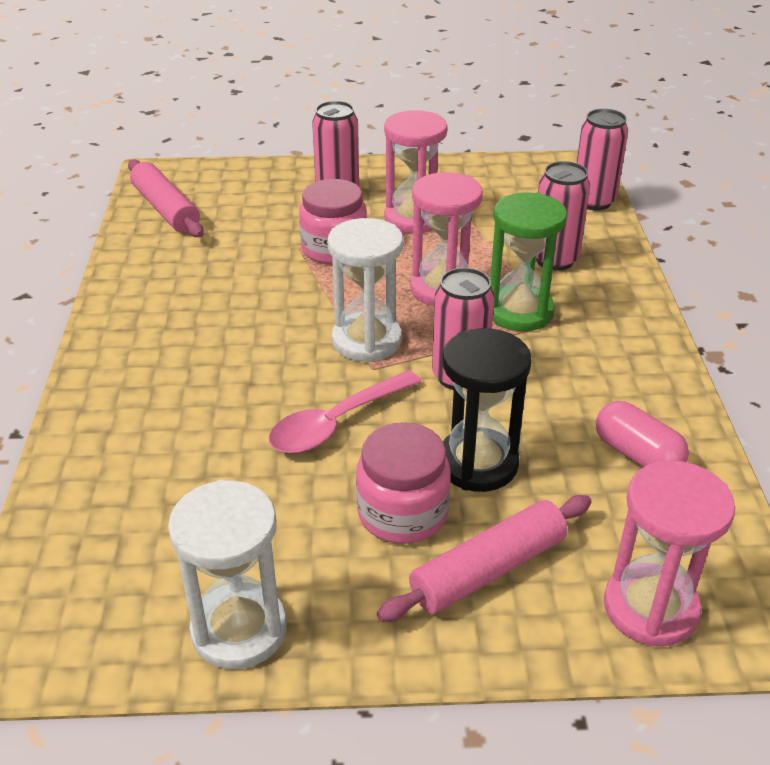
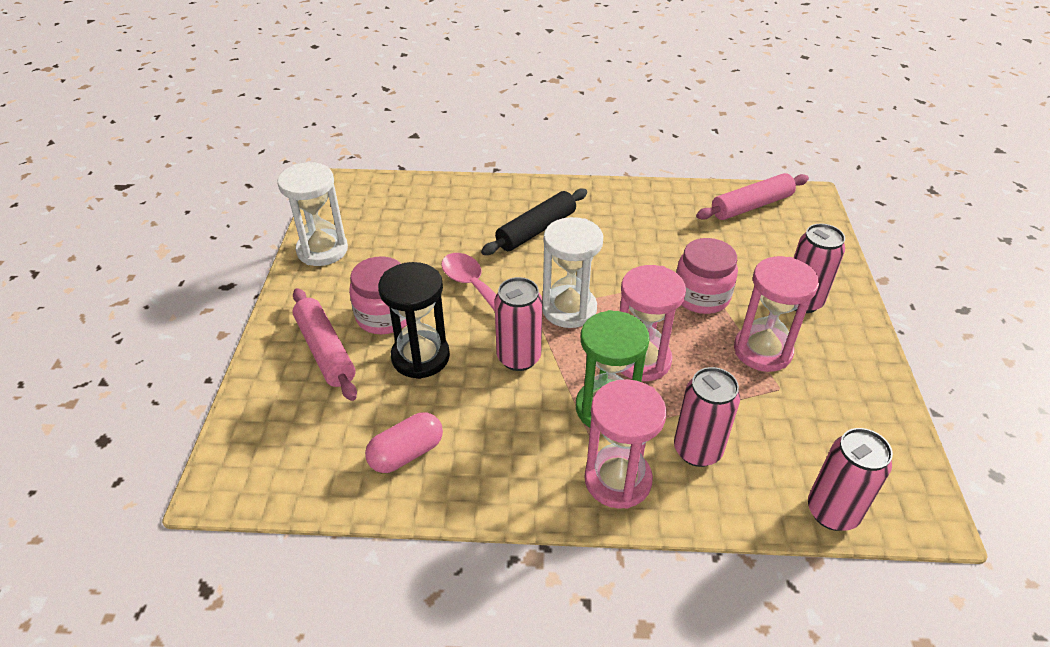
camera: 95 degrees right, 5 degrees up
(199, 375) = (536, 230): none -> black rolling pin
(650, 608) = (264, 426): pink hourglass -> pink hourglass (617, 480)

